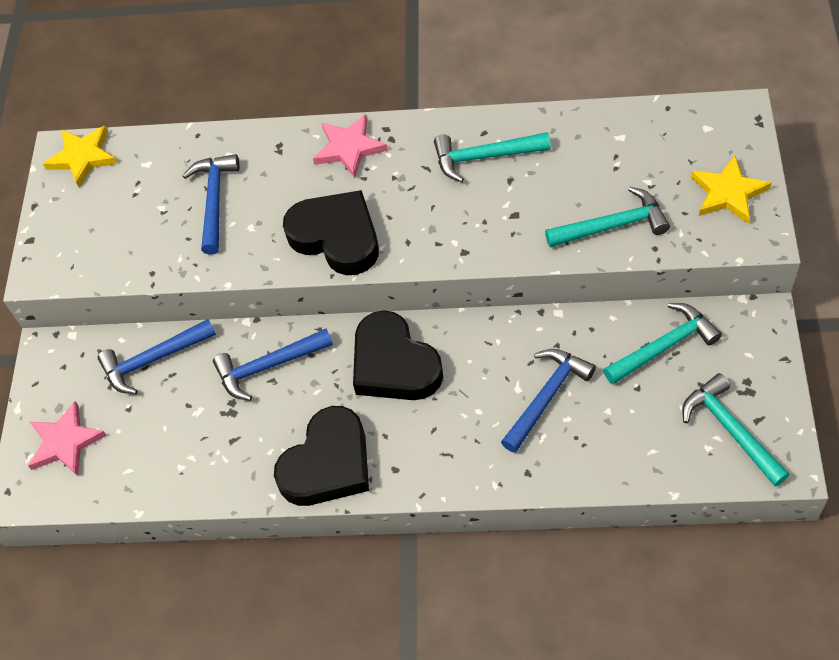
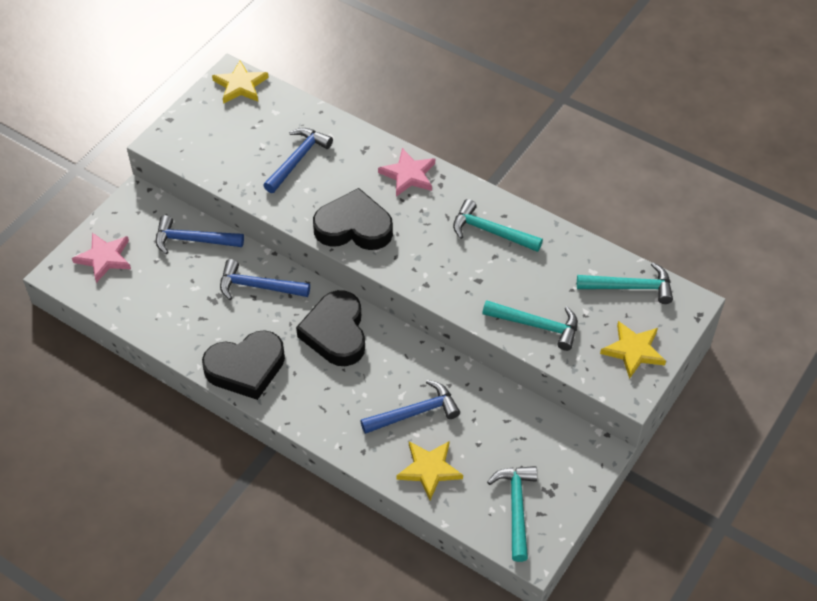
camera: 25 degrees right, 5 degrees down
(336, 237) = (354, 227): black heart -> black heart turned 60 degrees counterclockwise
(611, 447) = (429, 469): none -> yellow star
(664, 346) = (519, 429): turquoise hammer -> turquoise hammer (630, 287)

